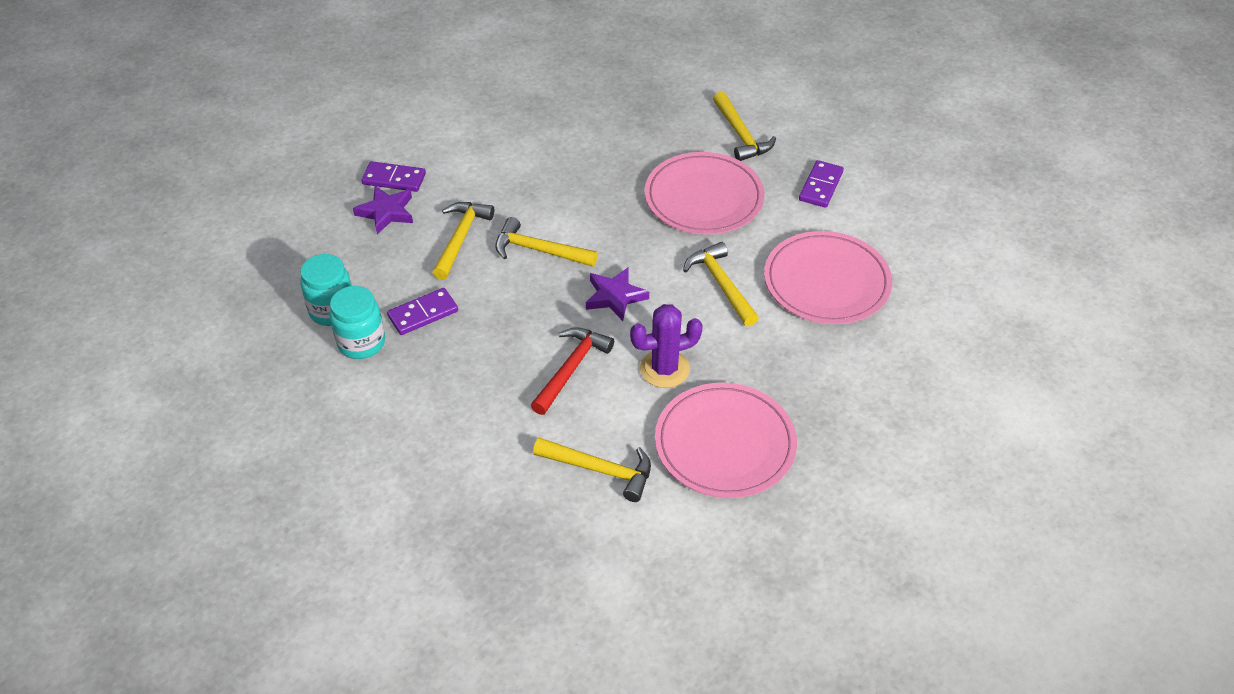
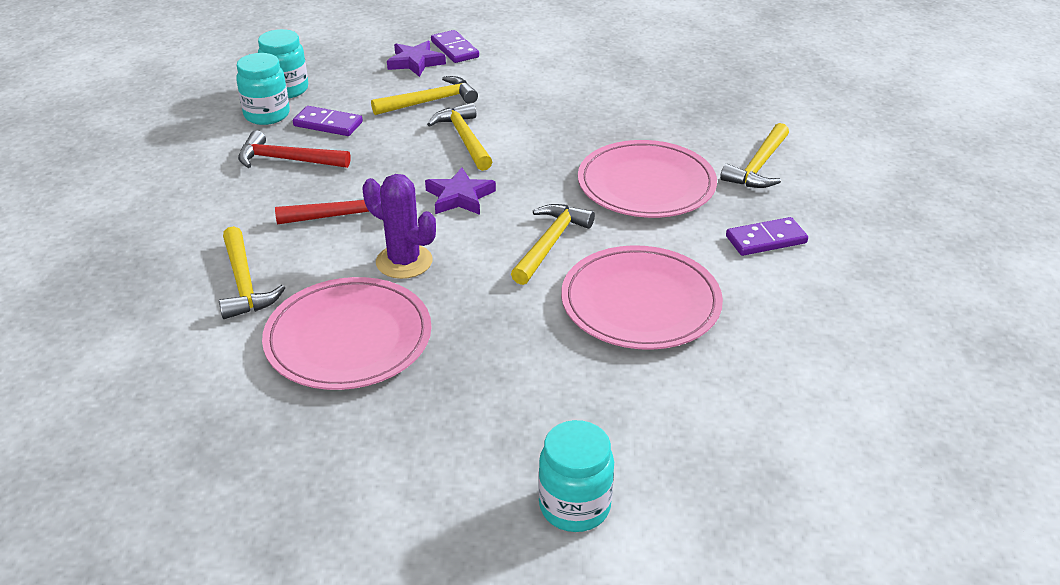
camera: 50 degrees right, 10 degrees down
(451, 365) = (287, 160): none -> red hammer
(977, 422) = (574, 506): none -> turquoise jar

